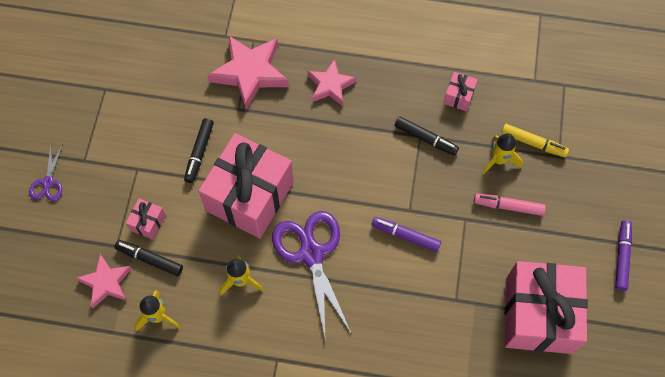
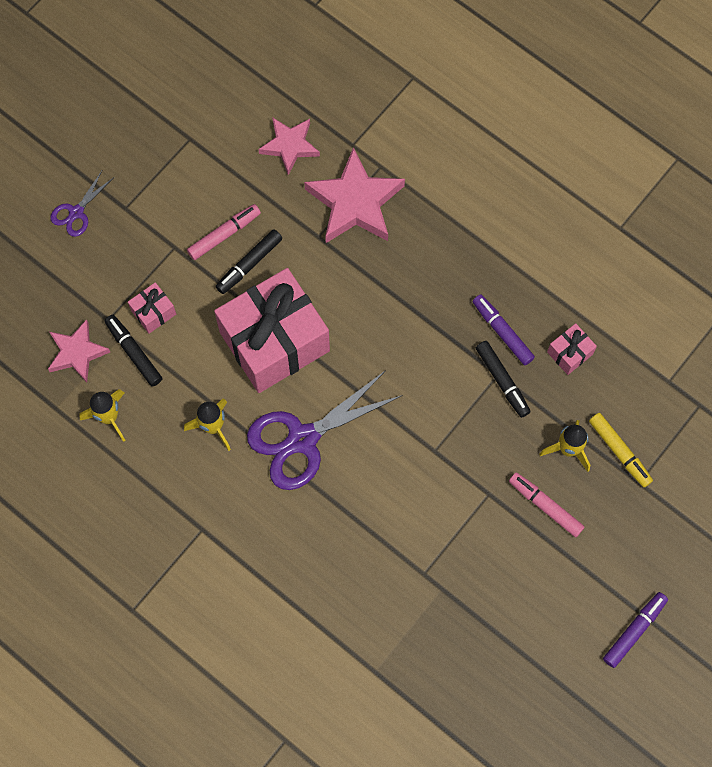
camera: 30 degrees right, 5 degrees up
(169, 141) = (224, 234): none -> pink marker
(311, 253) = (302, 439): purple scissors -> purple scissors turned 135 degrees counterclockwise
(330, 85) = (434, 263): pink star -> pink star (289, 146)
(405, 236) = (413, 476): purple marker -> purple marker (502, 332)
(538, 315) = (501, 639): pink gift -> none

